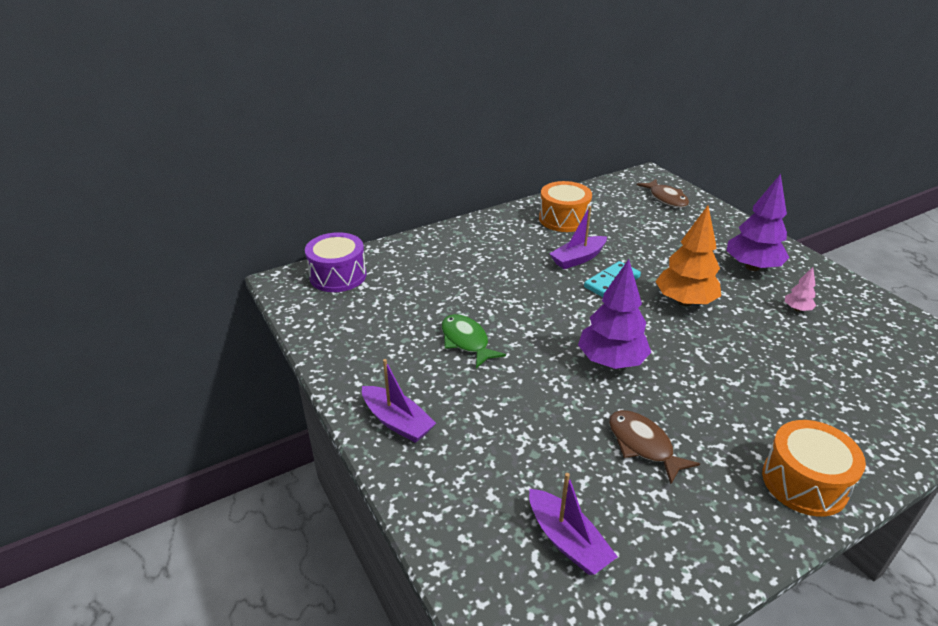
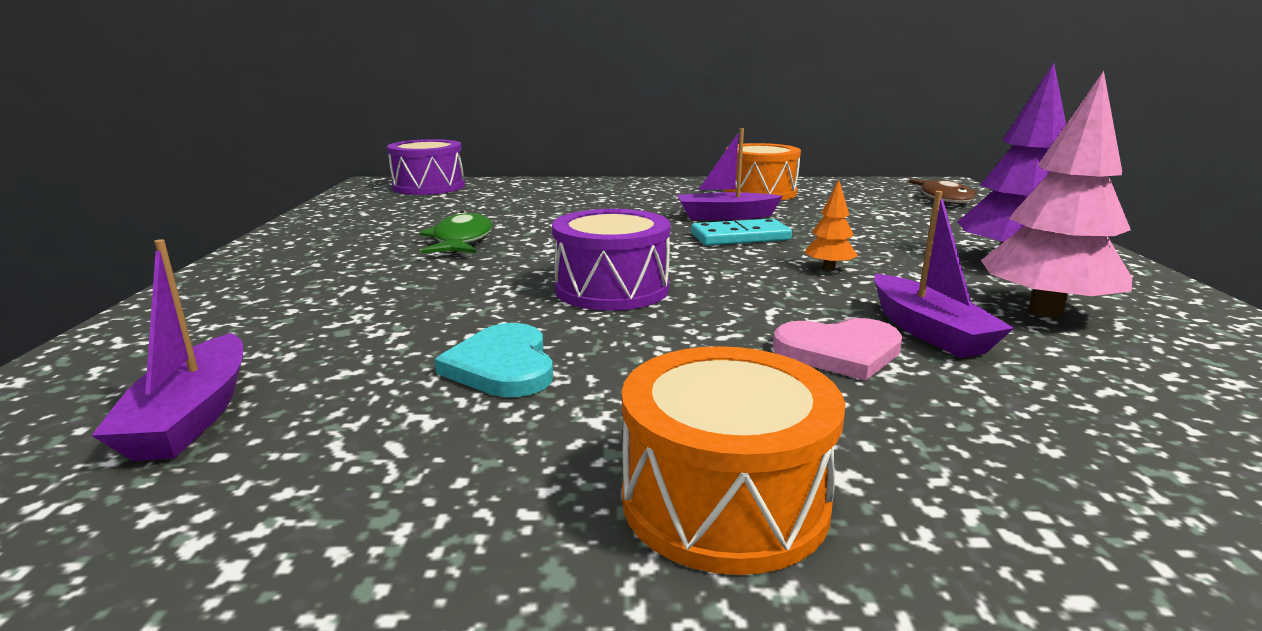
camera: 30 degrees right, 15 degrees down
(397, 421) = (260, 271): purple boat -> purple boat (928, 331)
(611, 361) = (612, 289): purple tree -> purple drum
(643, 445) = (502, 366): brown fish -> turquoise heart
(684, 301) = (828, 268): orange tree -> orange tree, size x0.46
(754, 374) = (839, 352): none -> pink heart
(797, 309) = (1045, 311): pink tree -> pink tree, size x2.16

